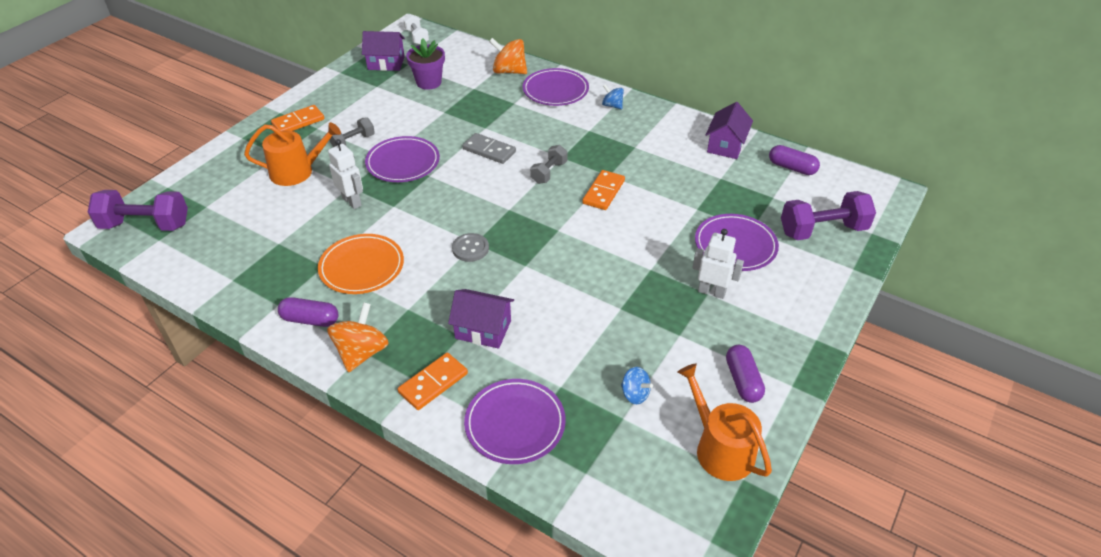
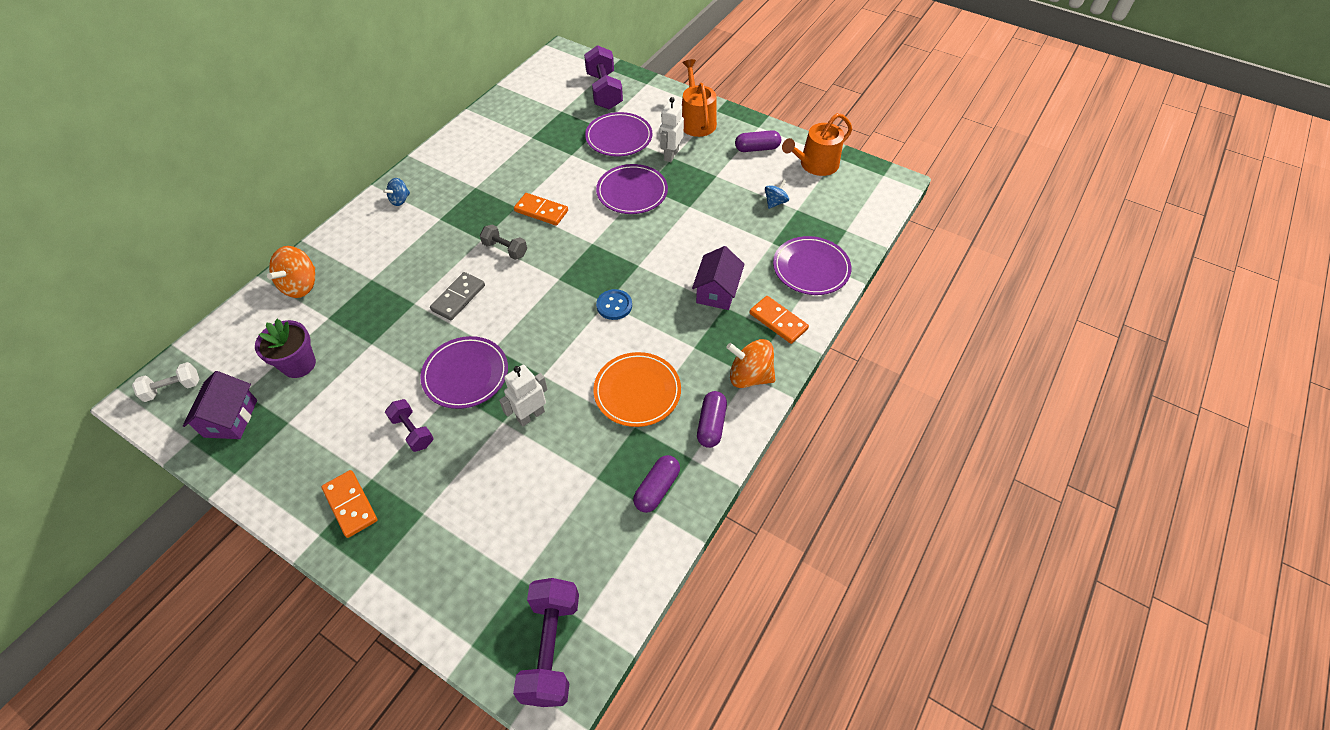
camera: 90 degrees left, 10 degrees up
(297, 171) = (464, 484): orange watering can -> orange watering can (696, 121)
(353, 142) = (412, 431): grey dumbbell -> purple dumbbell
(470, 248) = (614, 305): grey button -> blue button
(555, 90) = (356, 244): purple plate -> purple plate (632, 192)
(726, 145) = (485, 129): purple house -> none
(792, 168) = (524, 96): purple capsule -> purple capsule (657, 489)

